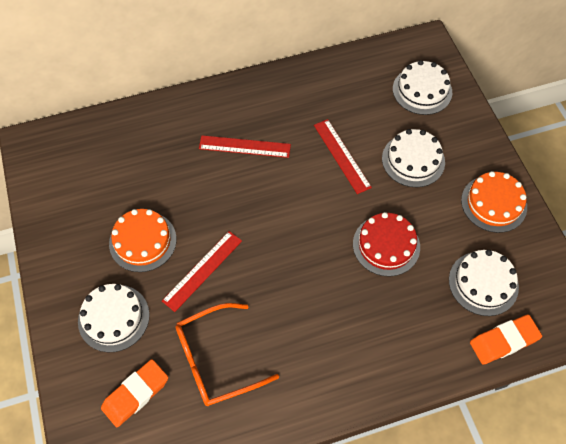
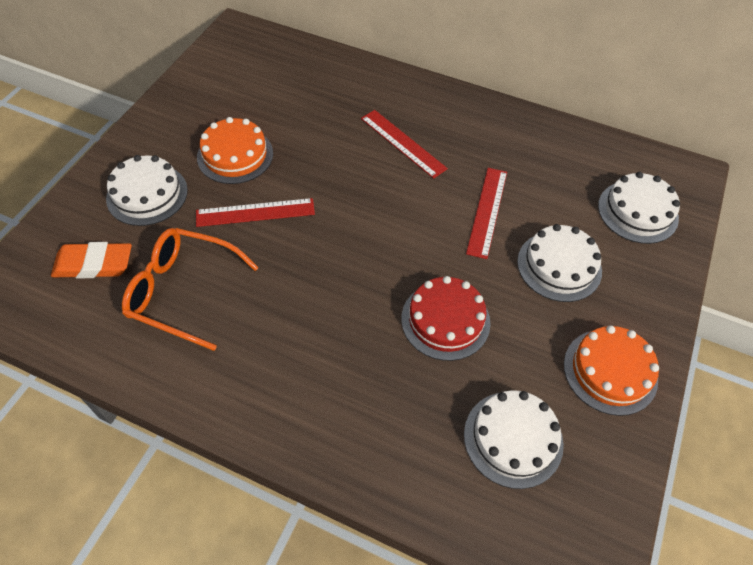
camera: 40 degrees right, 5 degrees down
(504, 341) = (474, 516): orange eraser -> none

